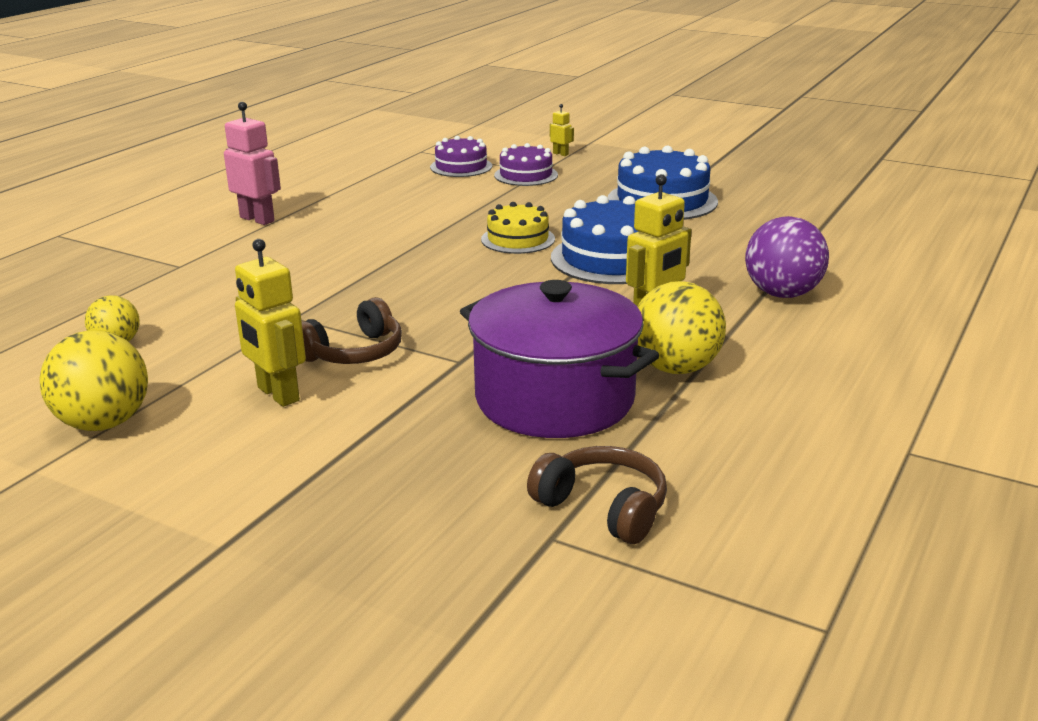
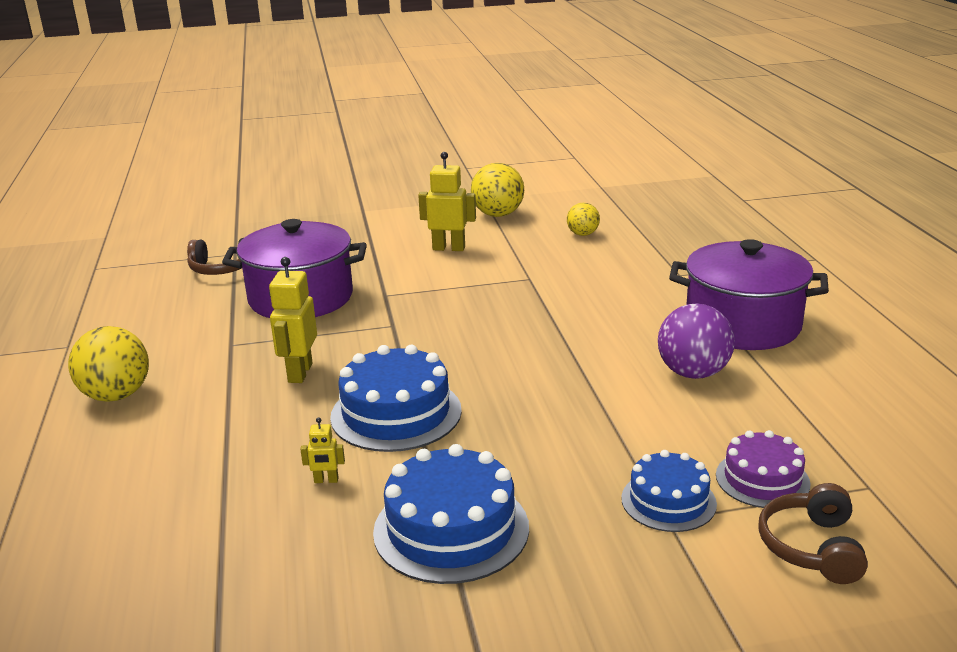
camera: 140 degrees right, 0 degrees up
(257, 219) = (742, 324): pink robot -> purple pot
(354, 352) = (452, 276): brown headphones -> brown headphones (812, 547)
(518, 239) = (508, 398): yellow cake -> none
(526, 175) = (668, 501): purple cake -> blue cake
(560, 154) = (716, 578): yellow robot -> yellow robot (326, 480)
(675, 368) = (246, 341): yellow ball -> yellow ball (116, 395)
(782, 294) = (209, 437): purple ball -> purple ball (693, 373)

